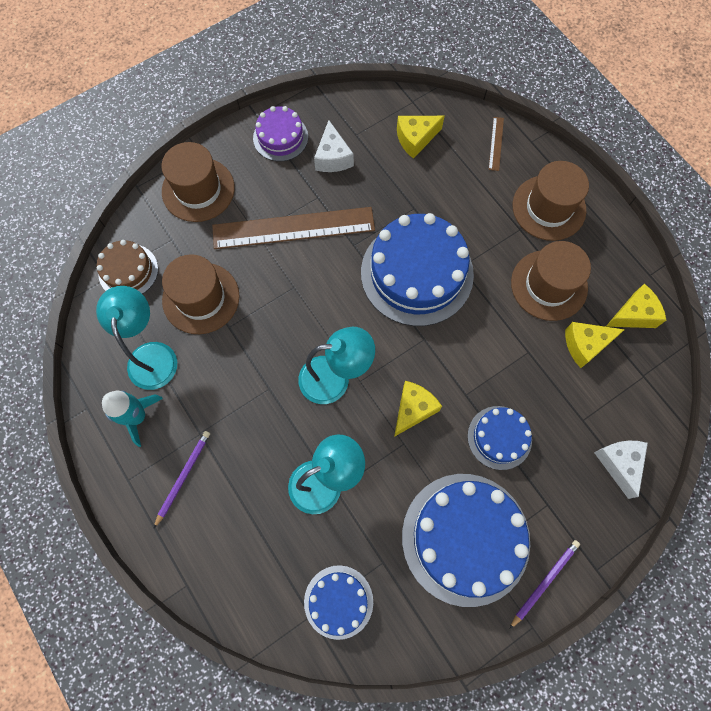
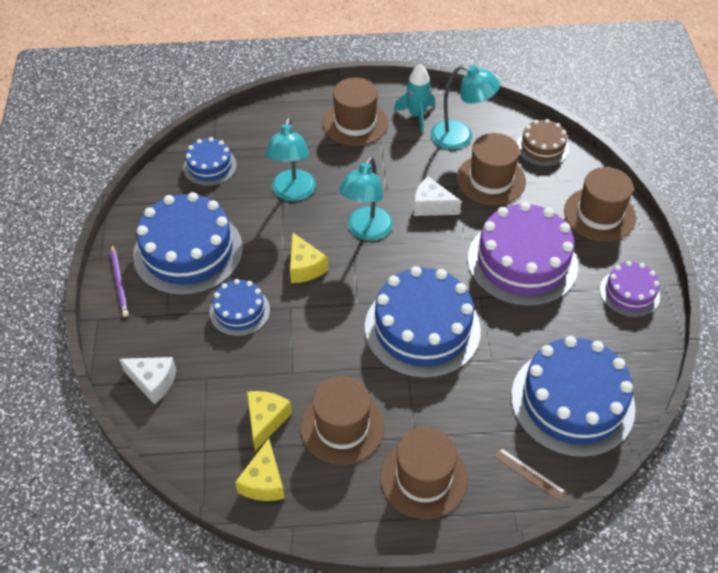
camera: 120 degrees right, 20 degrees down
(183, 477) = (355, 123): purple pencil -> brown hat
(293, 228) = (522, 262): brown ruler -> purple cake
(333, 157) = (585, 323): white cheese -> white cheese (431, 206)
(415, 139) = (572, 402): yellow cheese -> blue cake

